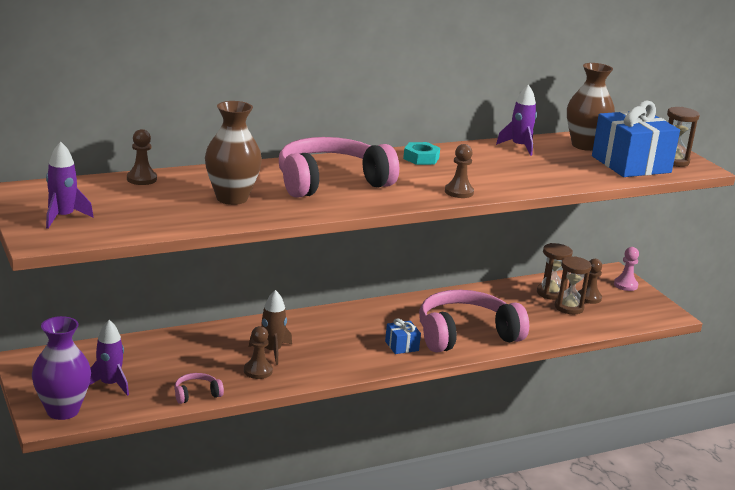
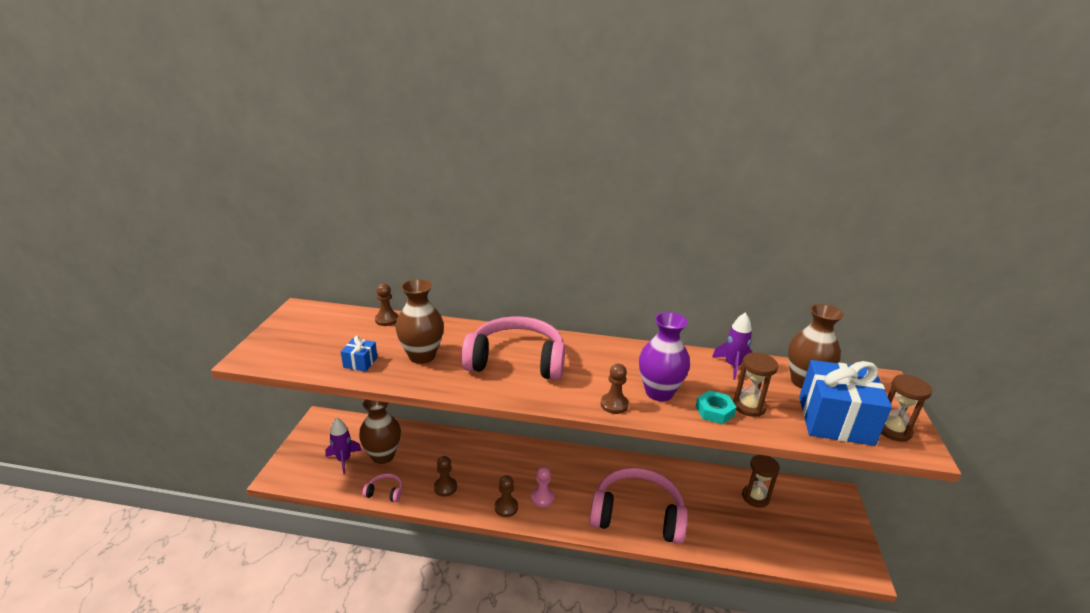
camera: 35 degrees right, 5 degrees up
(63, 217) = (291, 341): purple rocket -> none
(63, 411) = (295, 471): purple vase -> purple vase (659, 392)
(152, 368) = (383, 456): none -> brown vase
(272, 351) = (473, 472): brown rocket -> none
(401, 346) = (573, 506): blue gift -> blue gift (360, 362)
(421, 158) = (623, 355): turquoise nut -> turquoise nut (714, 411)
(569, 307) = (760, 520): brown hourglass -> brown hourglass (749, 406)
(589, 298) = (790, 516): brown pawn -> brown pawn (506, 507)
(625, 285) = (841, 514): pink pawn -> pink pawn (542, 498)

